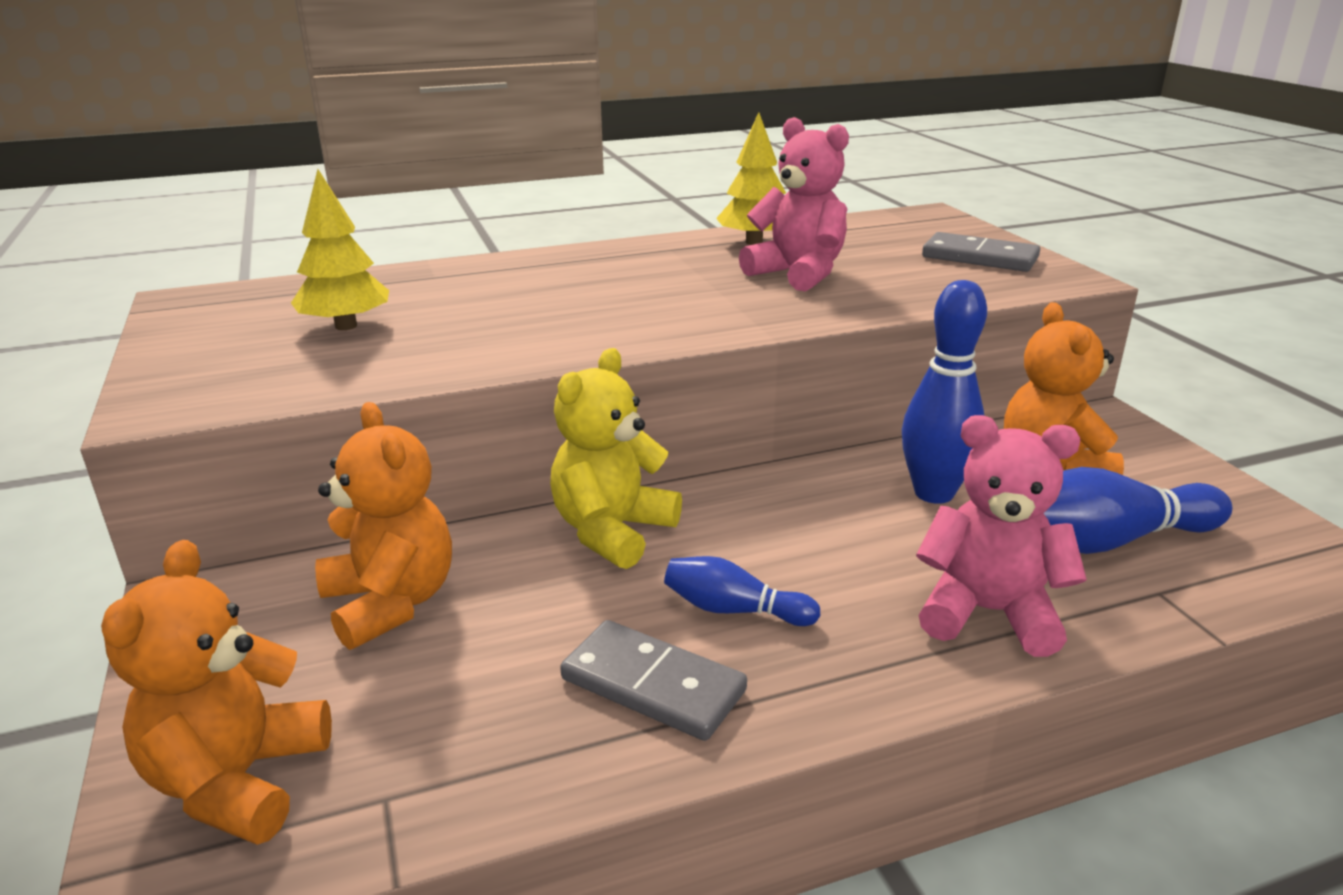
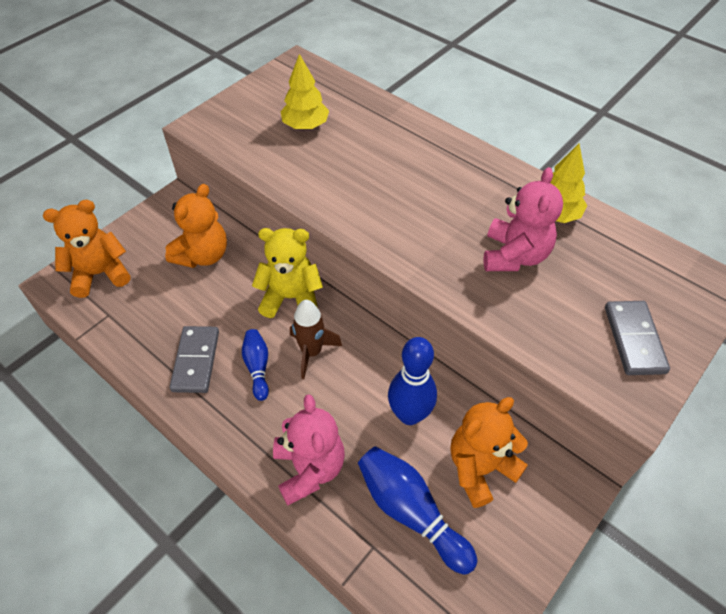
camera: 60 degrees right, 25 degrees up
(749, 543) = (311, 352): none -> brown rocket

